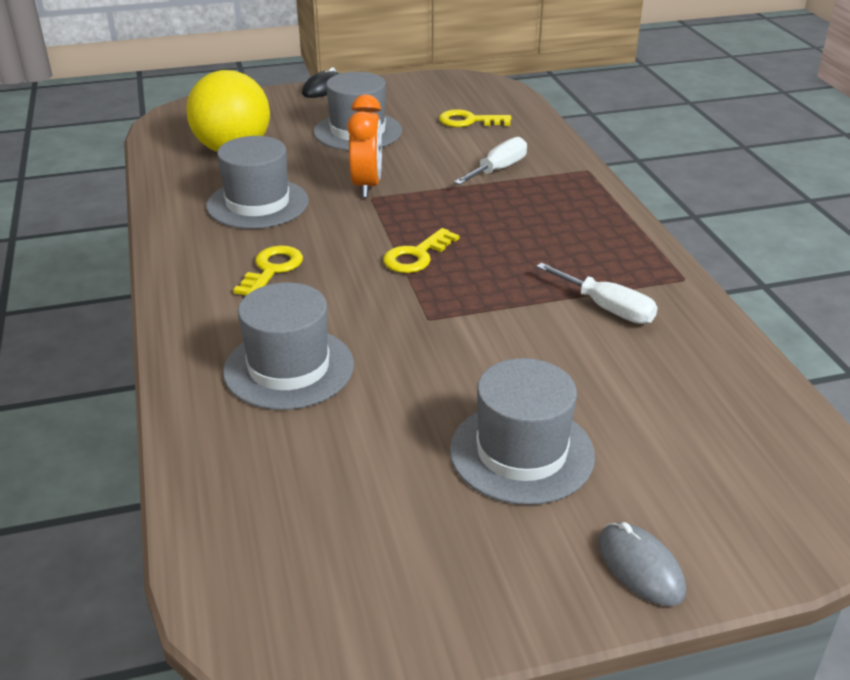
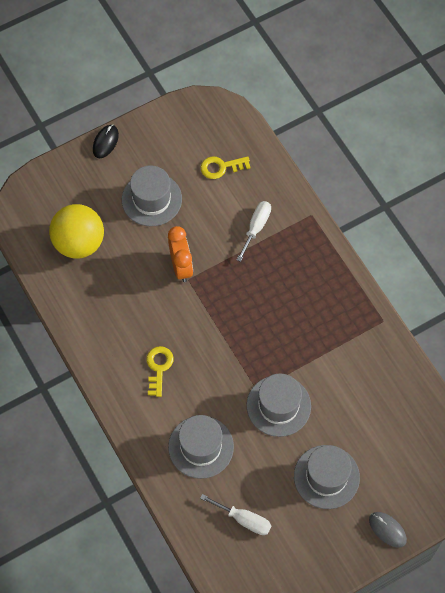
camera: 15 degrees left, 30 degrees up
(257, 203) = (122, 303): grey hat -> grey hat (278, 406)
(416, 256) = (234, 335): yellow key -> none
(607, 308) = (346, 358): white screwdriver -> white screwdriver (244, 519)

